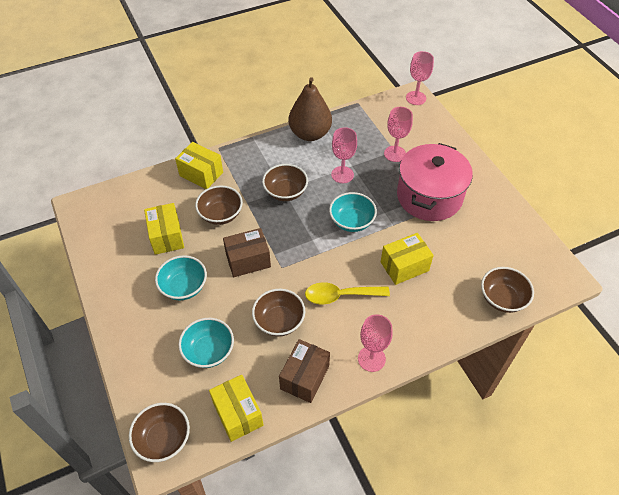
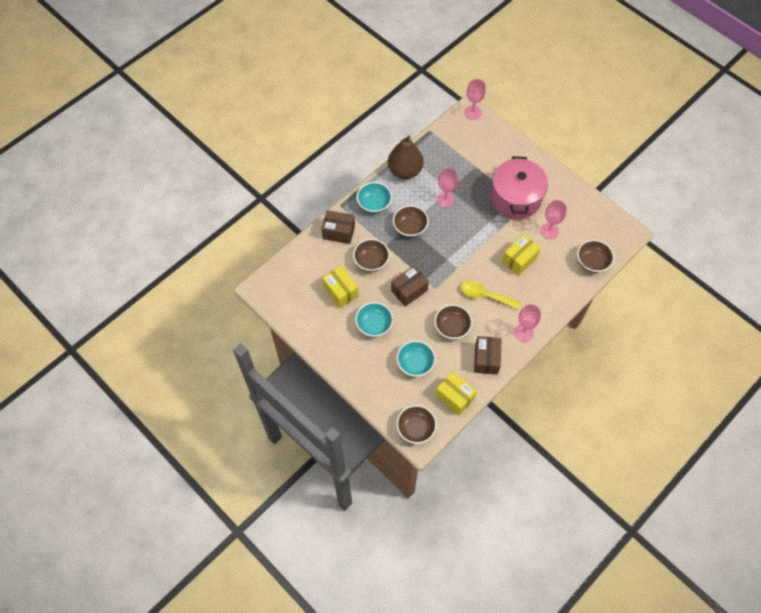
camera: 20 degrees left, 10 degrees up
(201, 174) = (338, 232): yellow box -> brown box
(340, 295) = (485, 295): yellow spoon -> yellow spoon turned 45 degrees clockwise
(351, 221) = (468, 236): turquoise bowl -> turquoise bowl (374, 204)
(395, 154) = (476, 169): pink goblet -> pink goblet (549, 231)

